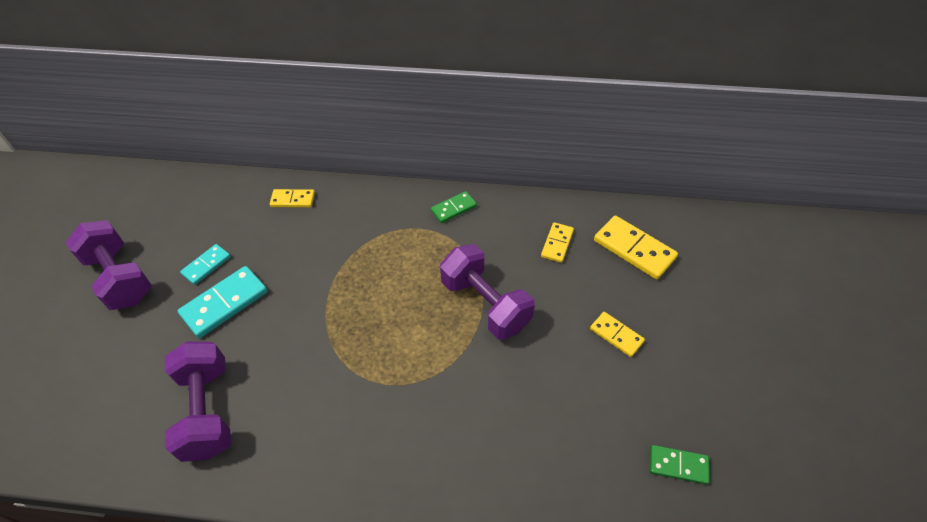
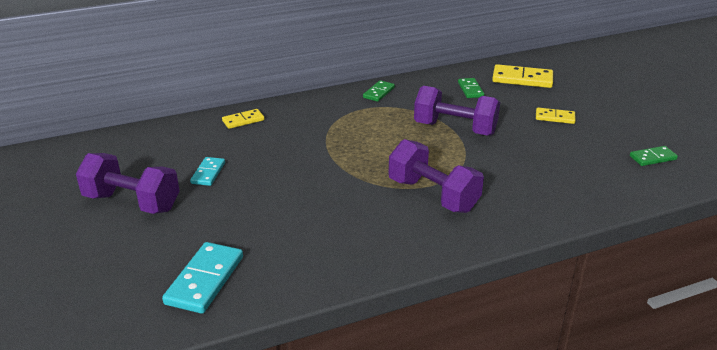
camera: 30 degrees left, 20 degrees down
(207, 411) = (305, 243): purple dumbbell -> purple dumbbell (433, 195)
(224, 303) = (250, 187): turquoise domino -> turquoise domino (204, 280)
(557, 244) = (470, 89): yellow domino -> green domino

